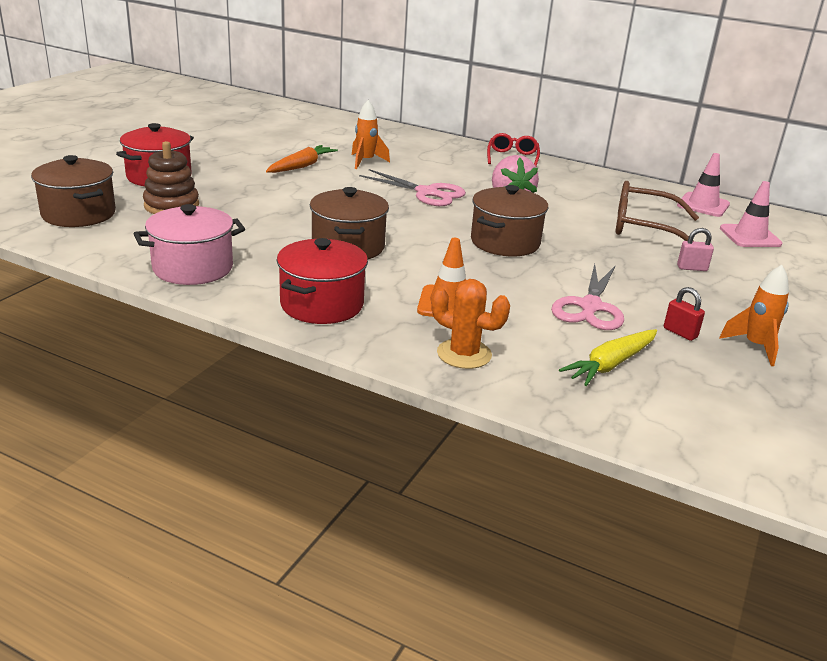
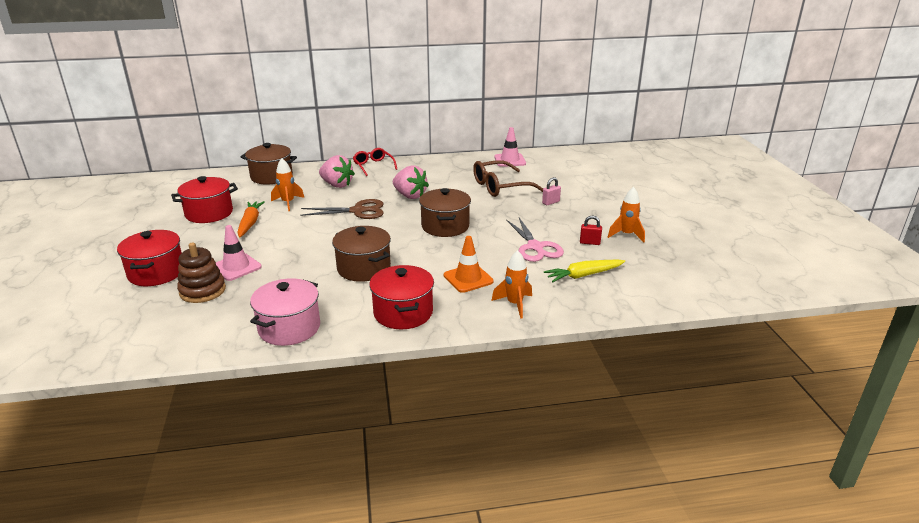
camera: 35 degrees left, 0 degrees up
(79, 214) = (140, 328): brown pot -> brown pot (271, 176)
(278, 145) = (209, 213): none -> red pot
(427, 193) = (358, 211): pink scissors -> brown scissors
(442, 162) = (337, 185): none -> pink strawberry
(464, 354) = (514, 304): orange cactus -> orange rocket
(610, 364) = (583, 275): yellow carrot -> yellow carrot turned 60 degrees clockwise
(750, 236) = (552, 171): pink traffic cone -> pink traffic cone (236, 267)

